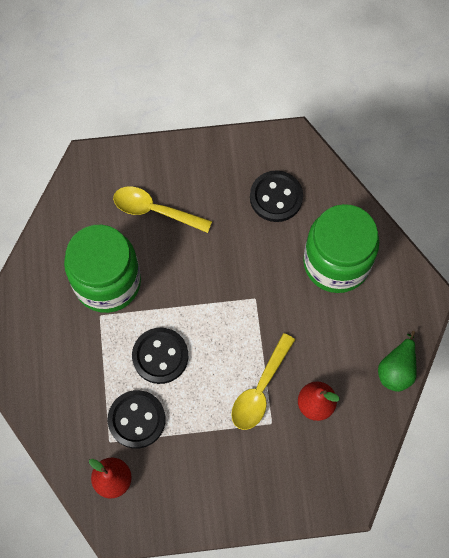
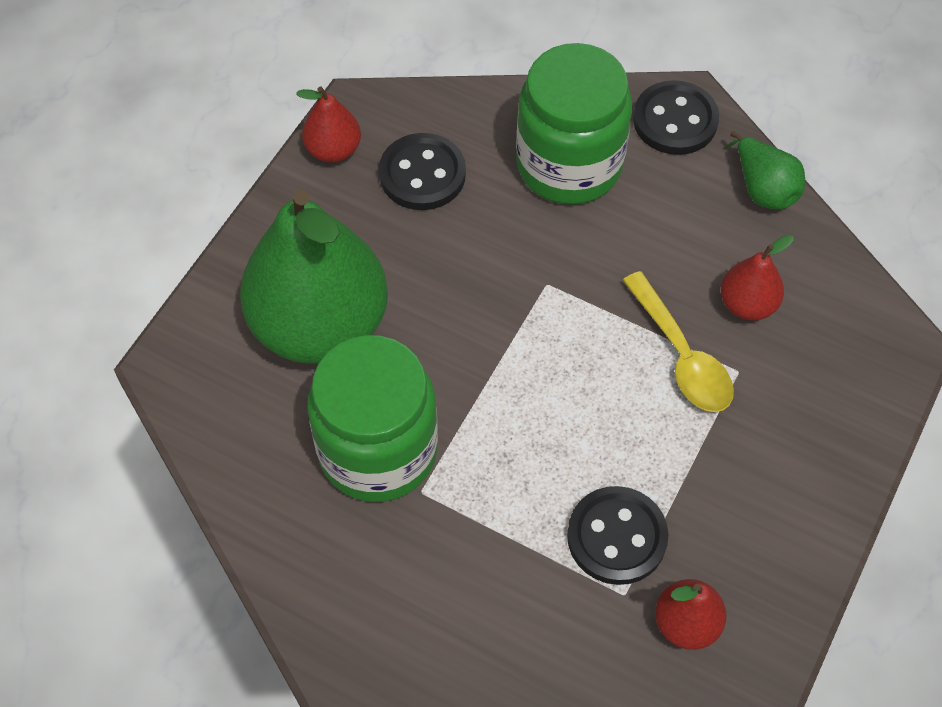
camera: 55 degrees left, 10 degrees down
(155, 210) = (320, 325): yellow spoon -> green pear
(160, 356) = (543, 449): black button -> black button (675, 120)
(259, 147) = (333, 150): none -> red pear

